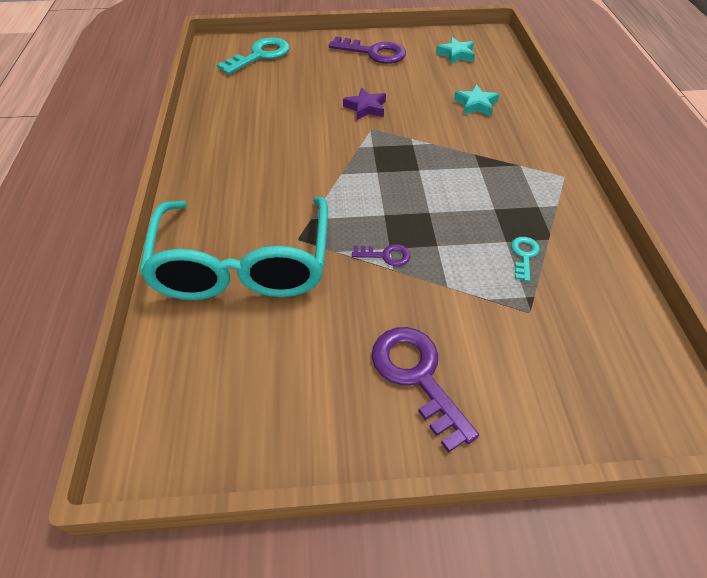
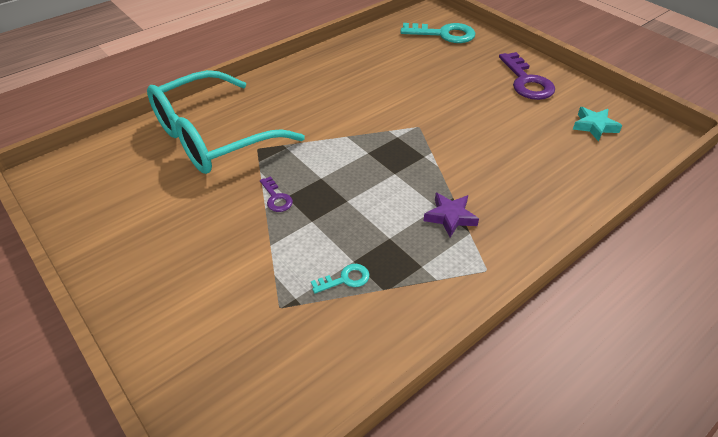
camera: 55 degrees right, 5 degrees down
(366, 108) = (442, 111): purple star -> purple star (450, 217)
(417, 376) = (168, 264): purple key -> none
(476, 105) = (528, 170): turquoise star -> none

